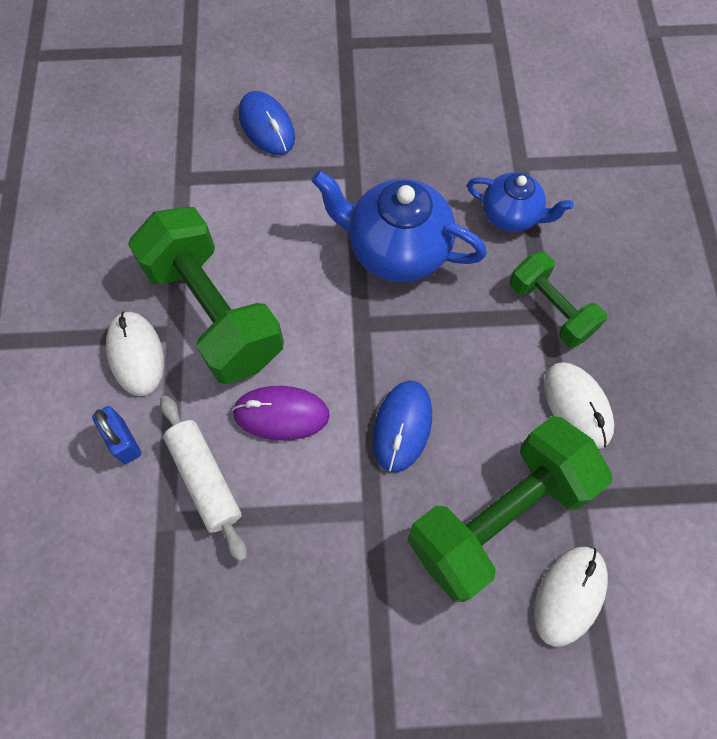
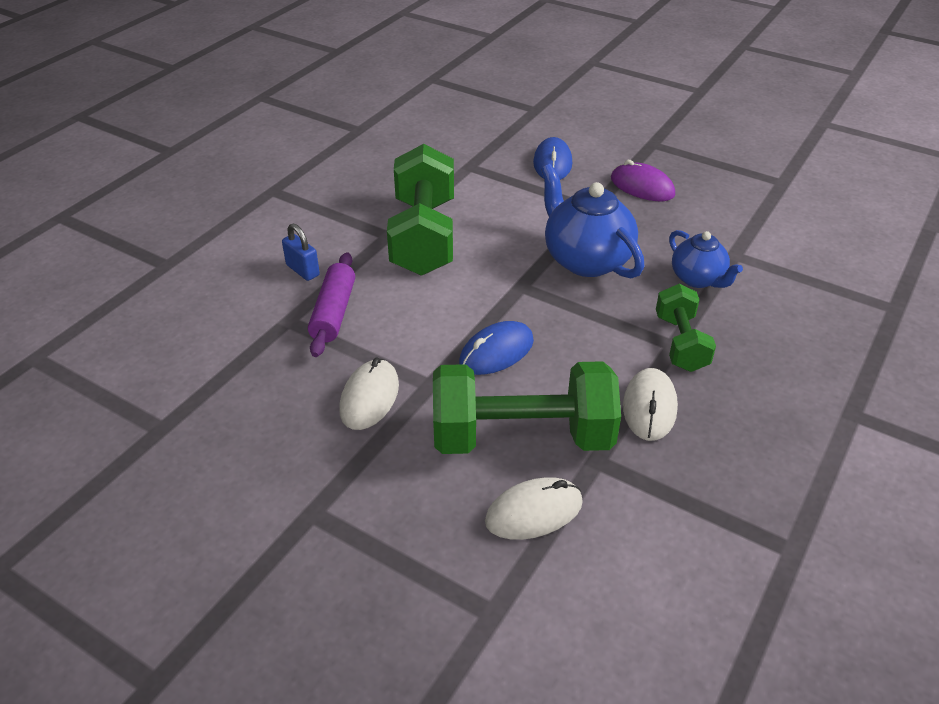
camera: 35 degrees right, 25 degrees down
(123, 441) = (302, 270): blue padlock -> blue padlock turned 45 degrees counterclockwise
(136, 354) = (353, 234): white mouse -> white mouse (369, 397)
(205, 479) = (334, 313): white rolling pin -> purple rolling pin
(281, 414) = (416, 305): purple mouse -> purple mouse (642, 187)

